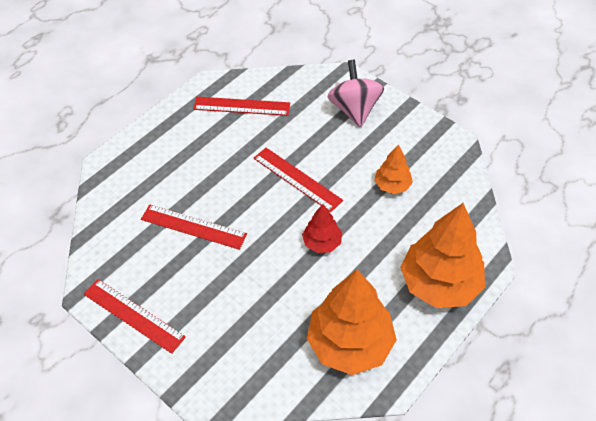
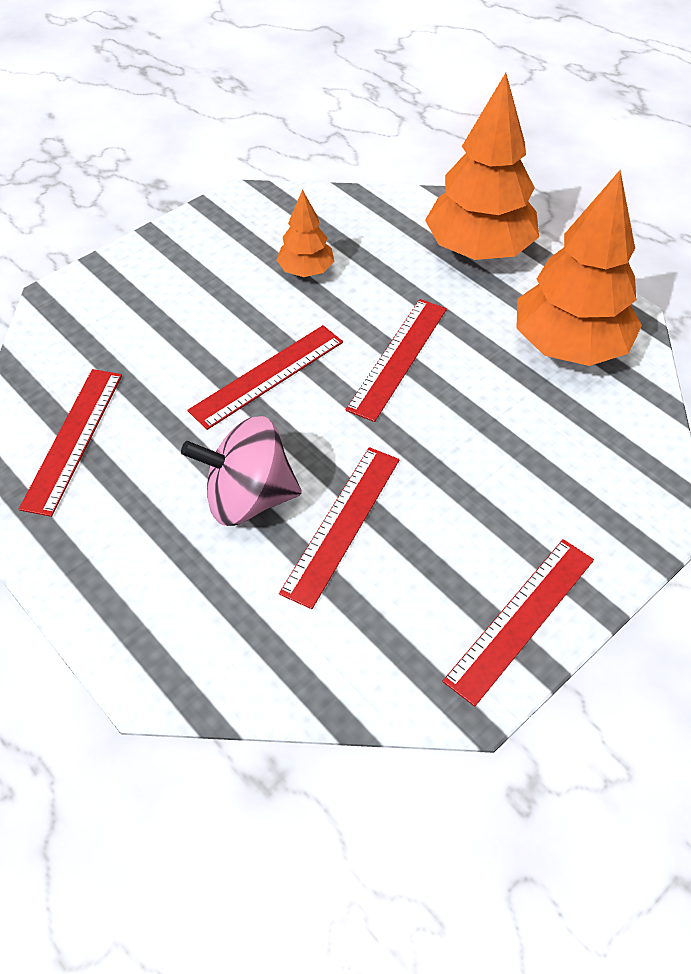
camera: 85 degrees left, 0 degrees up
(322, 243) = (398, 358): red tree -> red ruler
(354, 109) = (139, 292): pink spinning top -> pink spinning top (248, 498)

